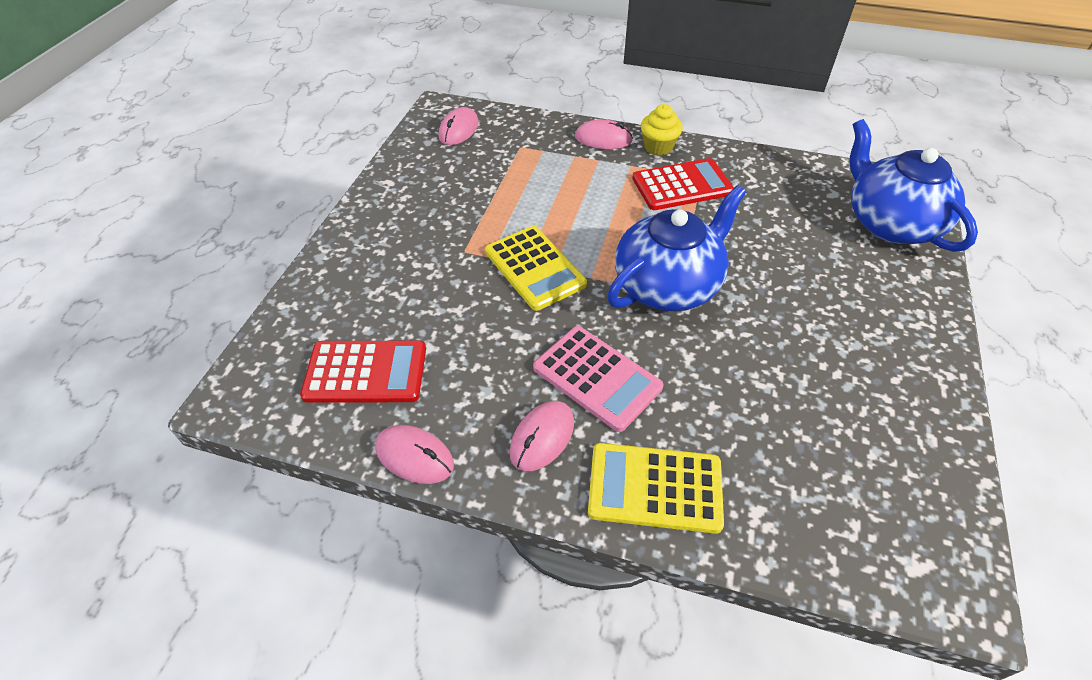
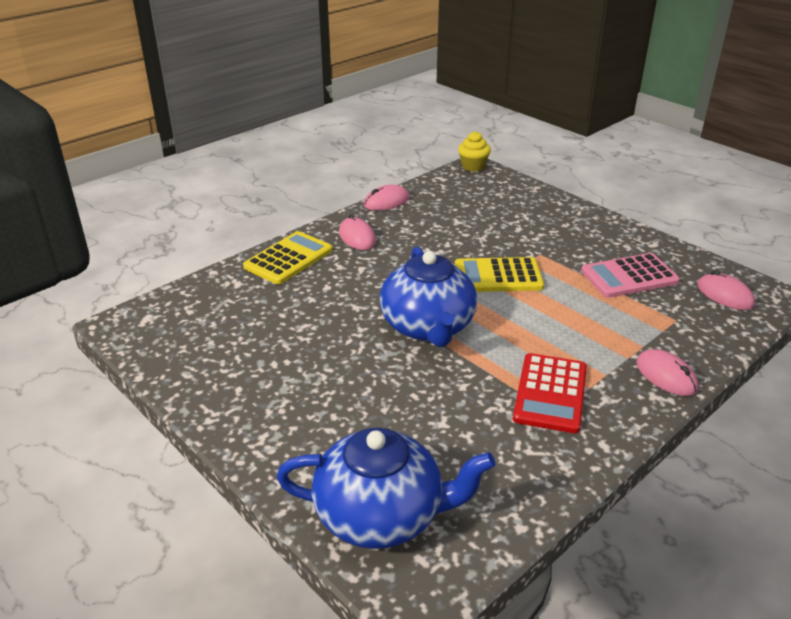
camera: 120 degrees right, 15 degrees down
(365, 372) = (457, 200): red calculator -> none
(597, 378) = (377, 267): pink calculator -> pink calculator (629, 276)
(603, 139) = (666, 376): pink mouse -> pink mouse turned 75 degrees counterclockwise
(658, 147) = (630, 408): yellow cupcake -> yellow cupcake (473, 166)

